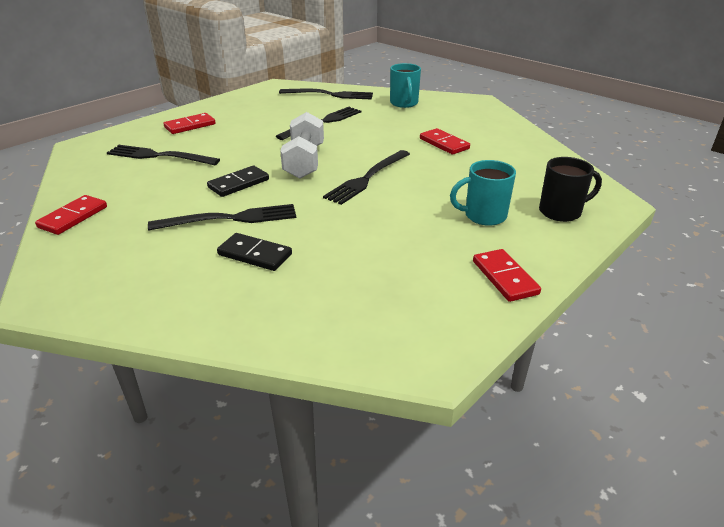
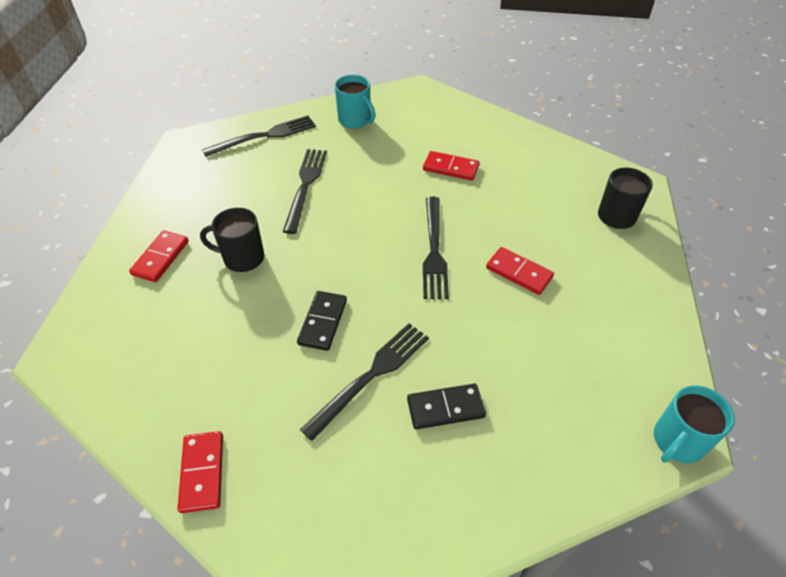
camera: 35 degrees left, 15 degrees up
(159, 156) = (184, 326): black fork -> none
(234, 140) = (242, 258): none -> black mug
(304, 161) = (351, 255): white dumbbell -> none
(483, 216) = (570, 251): turquoise mug -> turquoise mug (677, 441)
(504, 277) = (649, 316): red domino -> red domino (519, 273)

